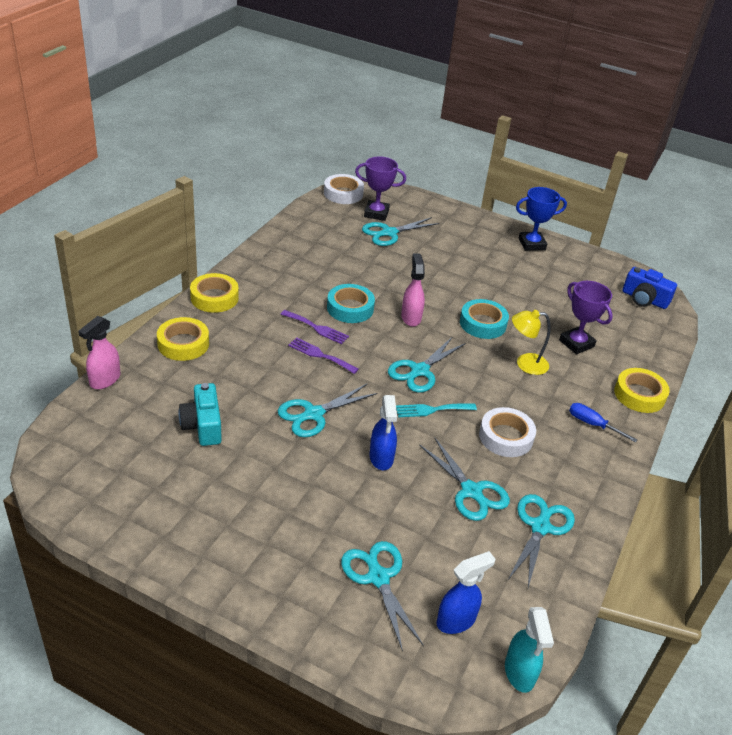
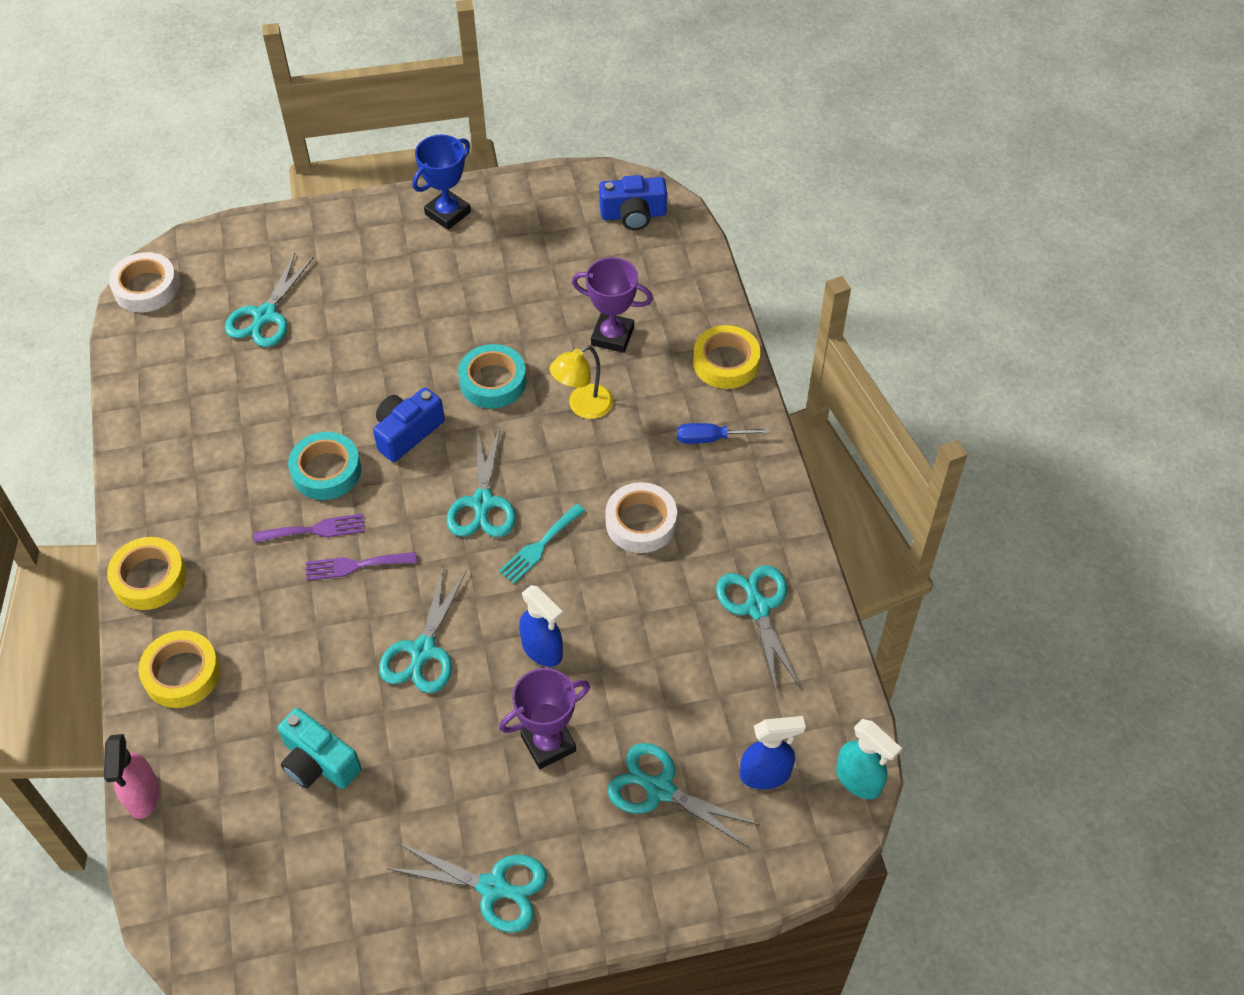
camera: 35 degrees left, 15 degrees up
(376, 213) = (220, 293): purple trophy -> purple trophy (548, 743)
(411, 317) = (407, 433): pink spray bottle -> blue camera
(456, 621) = (766, 774): blue spray bottle -> blue spray bottle turned 60 degrees clockwise
(471, 491) = (662, 618): turquoise scissors -> turquoise scissors (493, 887)

